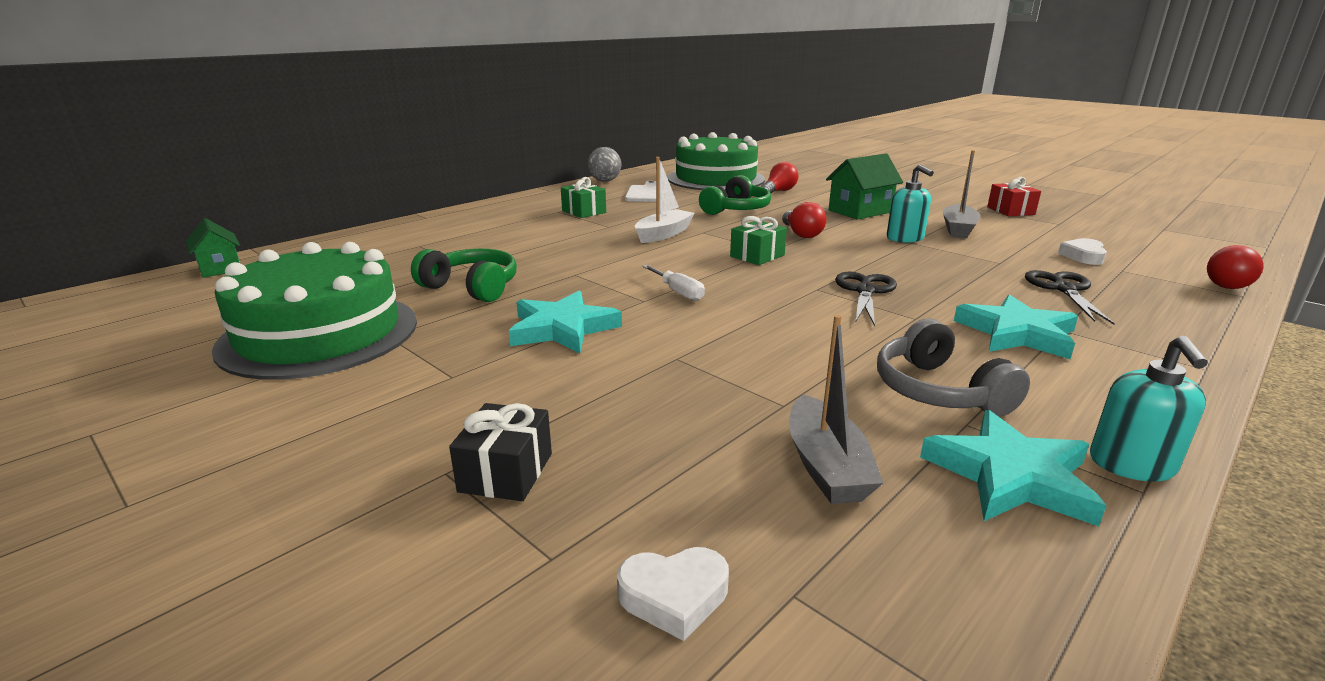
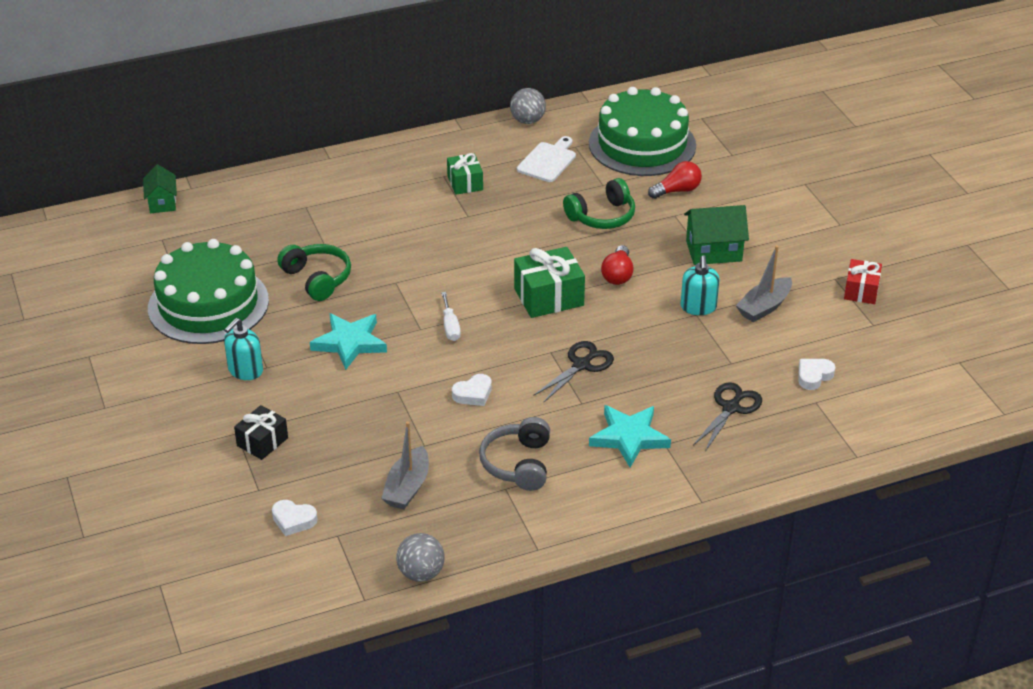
camera: 25 degrees right, 15 degrees up
(663, 234) = (503, 243): white boat -> none
(757, 256) = (548, 297): green gift -> green gift, size x1.59
(779, 338) = (473, 394): none -> white heart
(1011, 476) = (487, 521): turquoise star -> none
(1041, 612) = (421, 573): none -> grey ball
(1131, 465) = (553, 536): turquoise soap dispenser -> turquoise soap dispenser (245, 370)
(1228, 283) = (872, 442): red light bulb -> none

